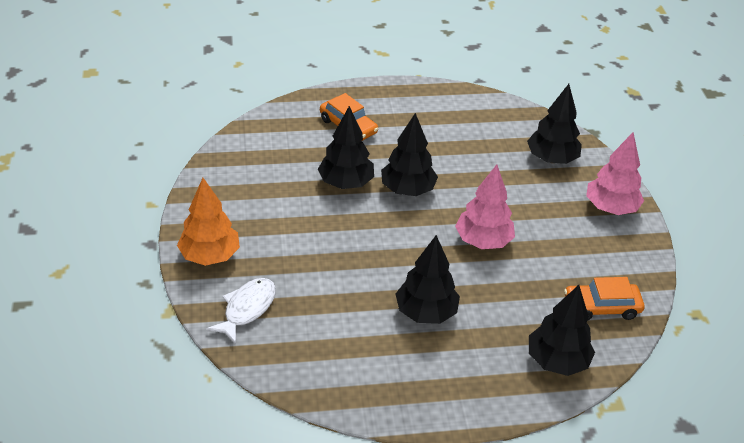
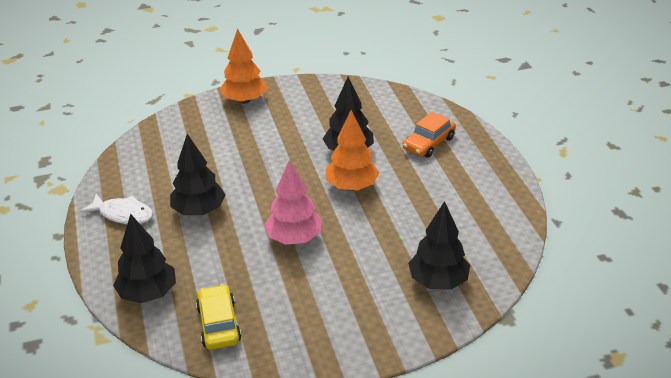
camera: 85 degrees right, 5 degrees down
(247, 309) = (193, 124): white fish -> white fish (123, 214)
(407, 190) = (351, 186): black tree -> orange tree
(601, 307) = (219, 324): orange car -> yellow car
(610, 208) = (371, 331): pink tree -> none

